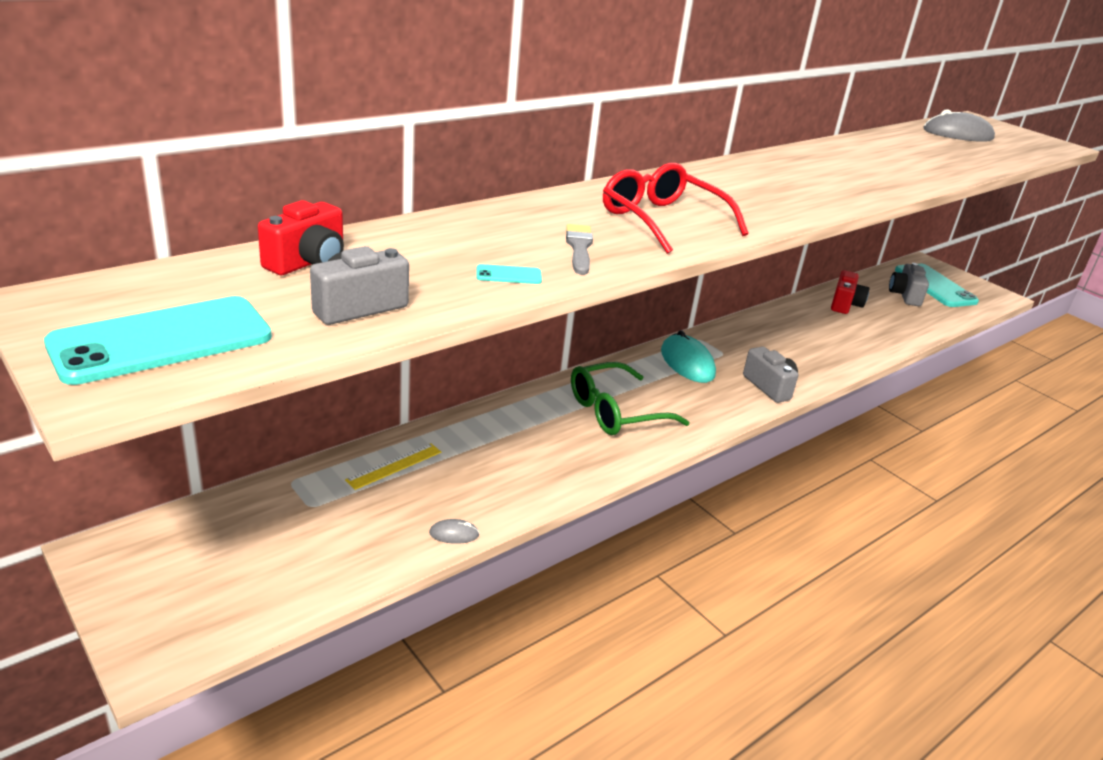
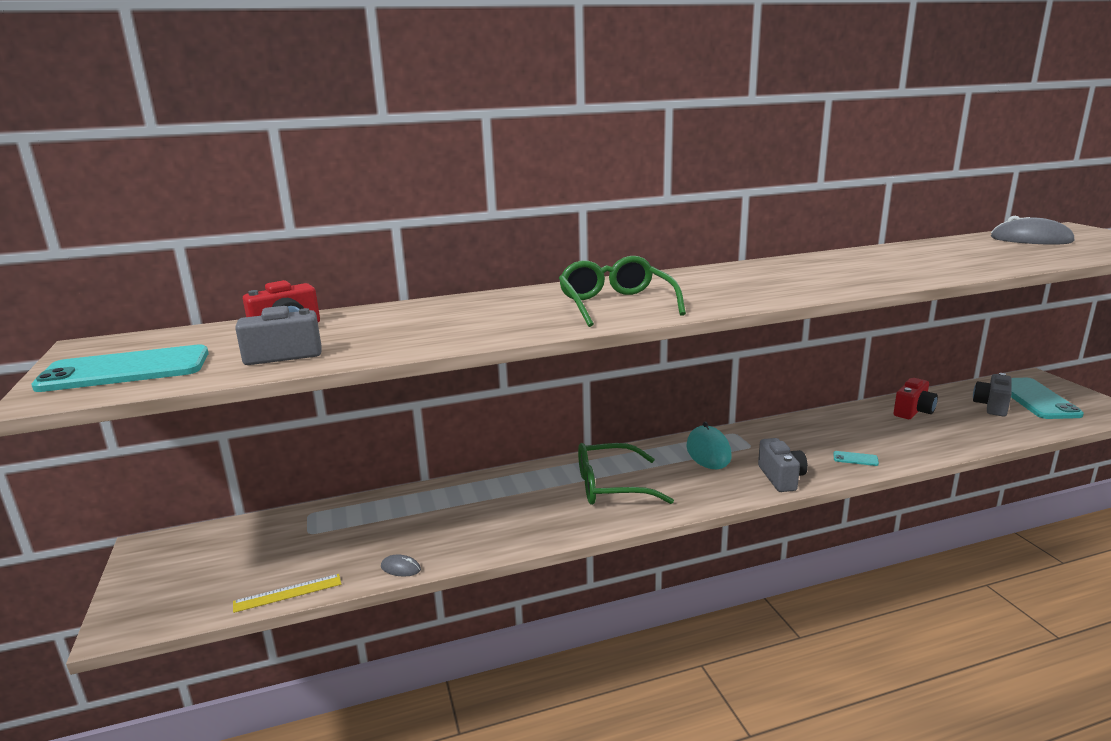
camera: 25 degrees right, 10 degrees down
(394, 466) = (393, 510): yellow ruler -> yellow ruler (288, 593)
(508, 275) = (428, 339): turquoise phone -> turquoise phone (855, 459)
(579, 248) = (514, 322): grey brush -> none
(662, 220) = (615, 304): red glasses -> green glasses

